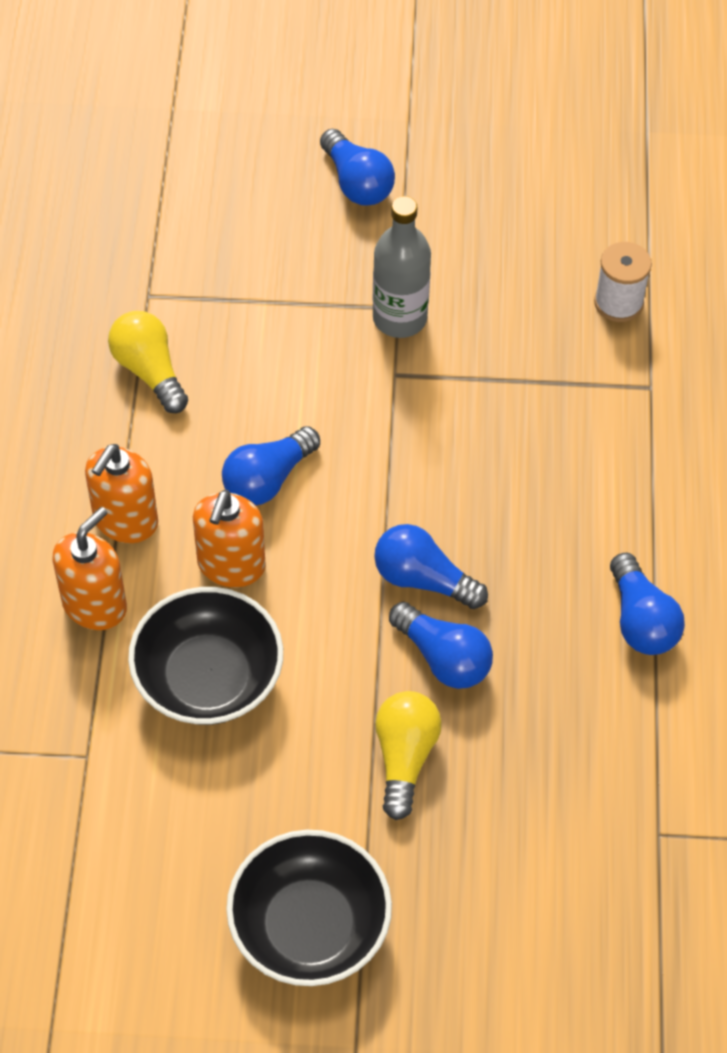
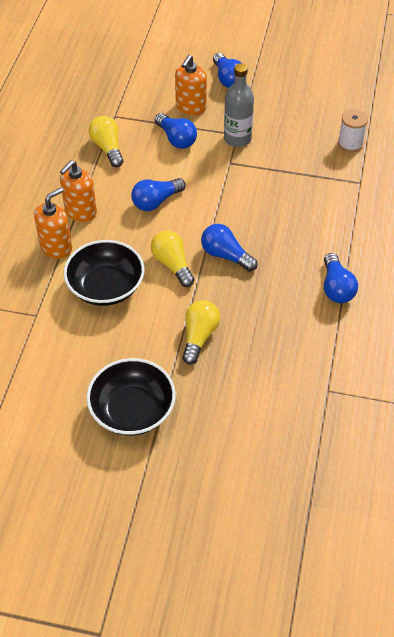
camera: 10 degrees right, 5 degrees down
(231, 565) = (129, 237): orange soap dispenser -> orange soap dispenser (191, 107)
(326, 612) = (172, 264): none -> yellow light bulb
(443, 658) = (229, 292): blue light bulb -> blue light bulb (176, 139)

